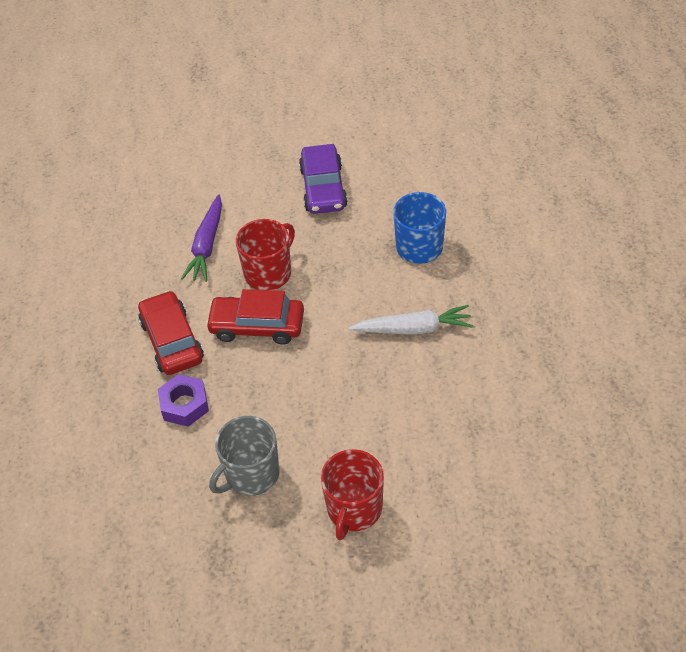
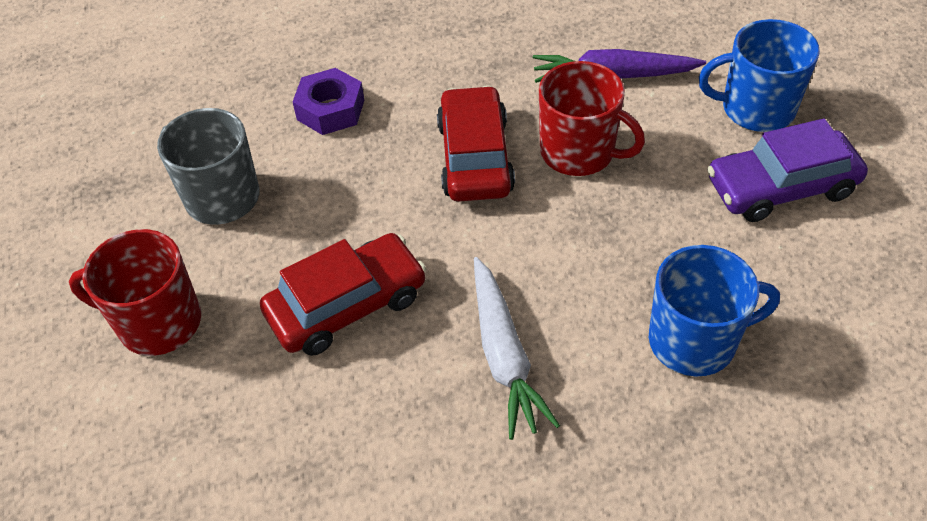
camera: 80 degrees right, 0 degrees up
(172, 341) = (434, 76): red car -> red car (347, 305)
(259, 184) = (756, 109): none -> blue mug

